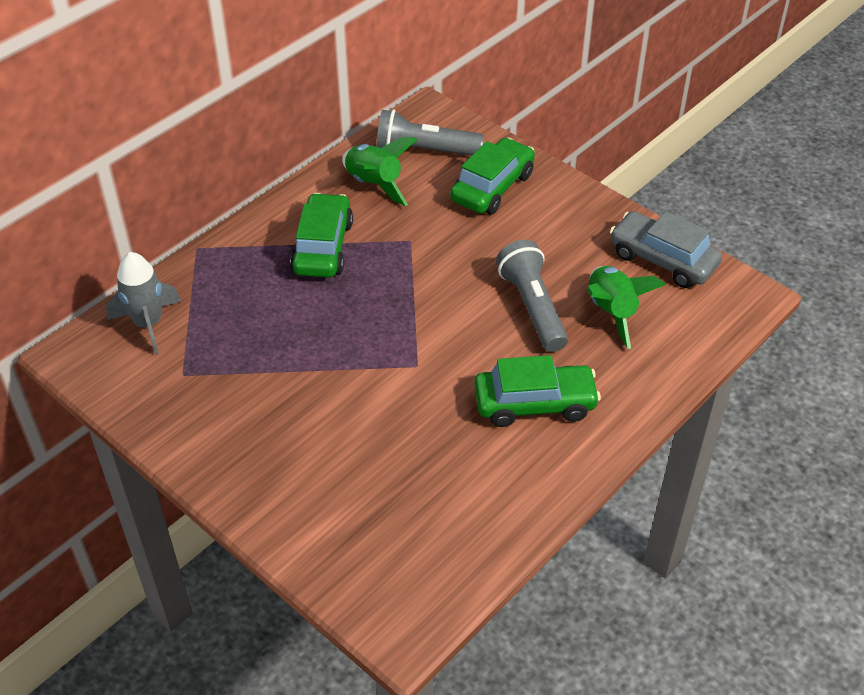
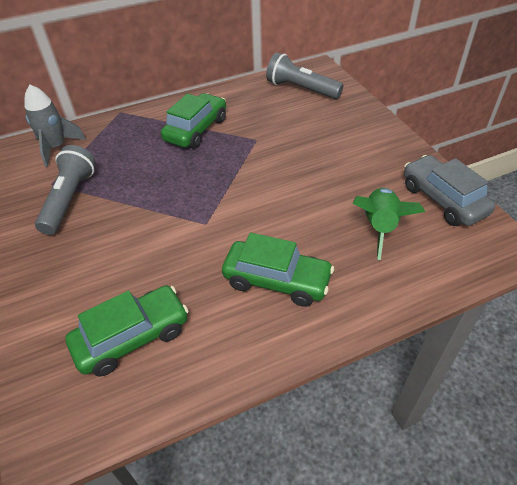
camera: 25 degrees right, 0 degrees up
(374, 184) = (255, 101): green rocket -> none
(492, 187) = (334, 120): green car -> green car (132, 337)
(532, 307) = (317, 206): grey flashlight -> grey flashlight (69, 199)

